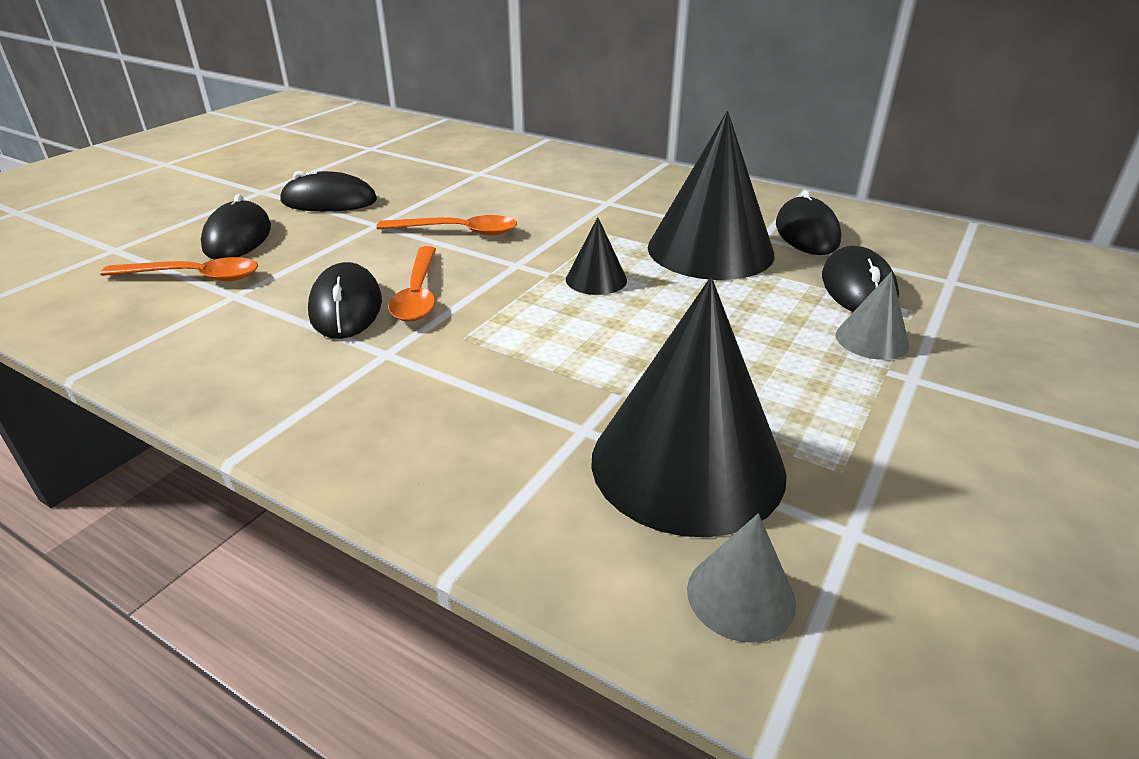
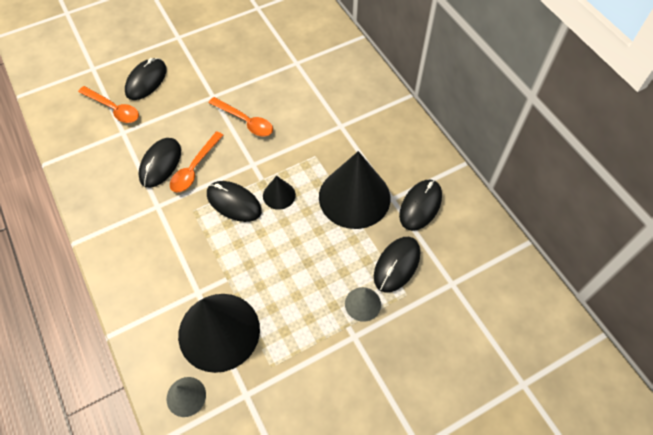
camera: 30 degrees right, 25 degrees up
(329, 201) = (203, 62): black mouse -> black mouse (234, 203)

